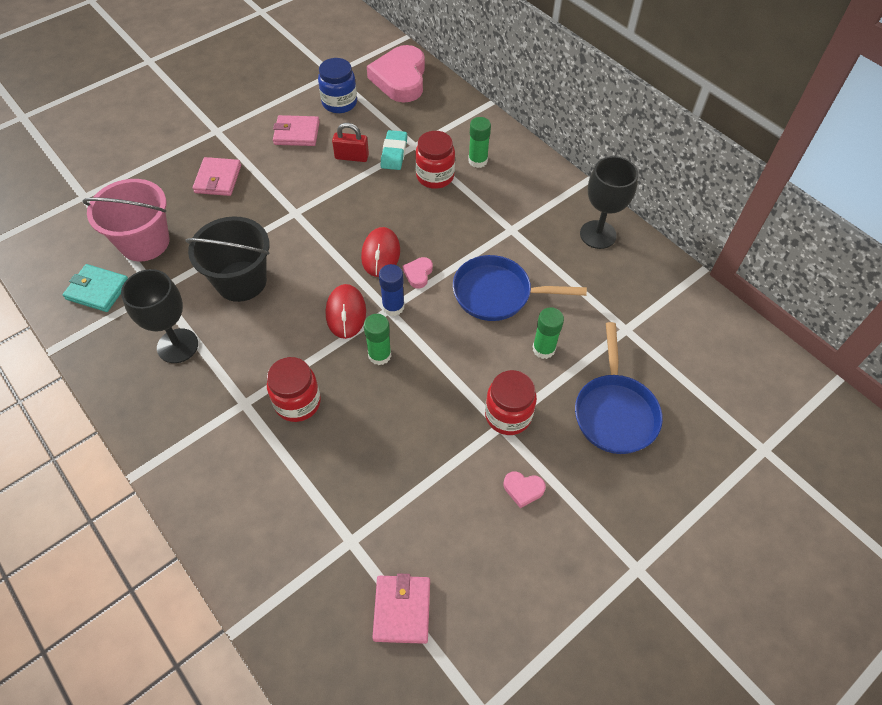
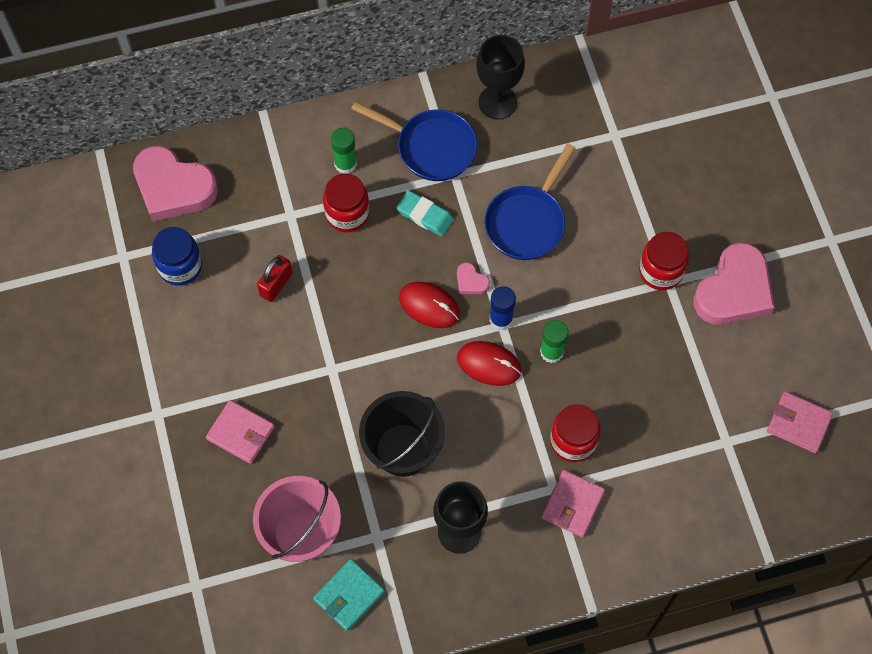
camera: 65 degrees left, 10 degrees up
(296, 133) = (208, 328): pink wallet -> pink wallet (572, 504)
(394, 153) = (292, 240): turquoise eraser -> turquoise eraser (424, 215)
(523, 489) = (734, 290): pink heart -> pink heart, size x2.41
(543, 349) = (606, 211): green glue stick -> none
(614, 412) = (693, 187): blue pan -> blue pan (431, 147)

